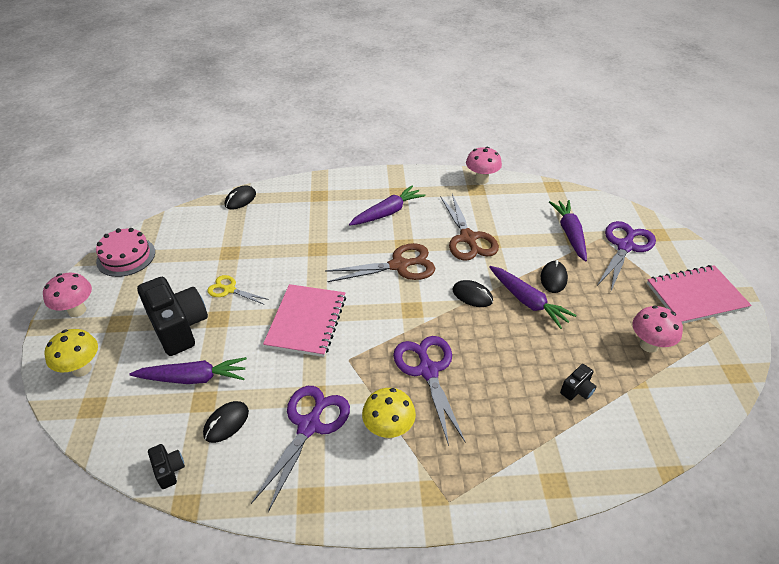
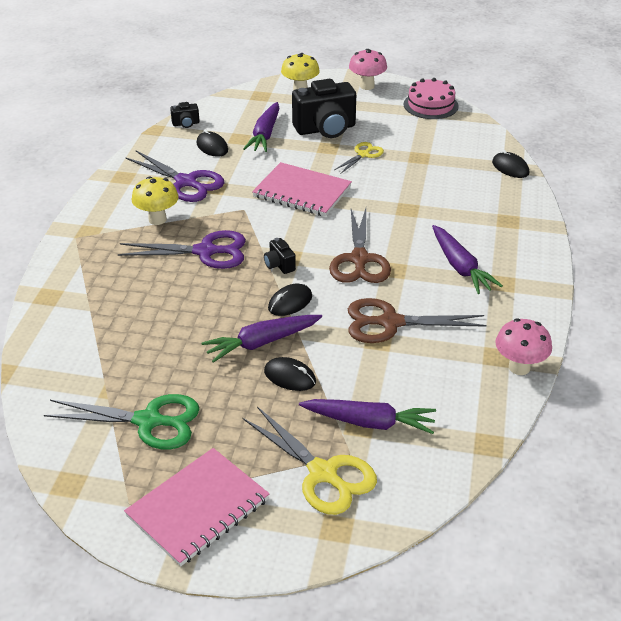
camera: 105 degrees right, 5 degrees down
(577, 390) = (127, 341): black camera -> black camera (279, 265)
(625, 246) = (323, 473): purple scissors -> yellow scissors
(648, 345) = (148, 421): pink mushroom -> green scissors
(696, 296) = (198, 508): pink notebook -> pink notebook turned 45 degrees clockwise

